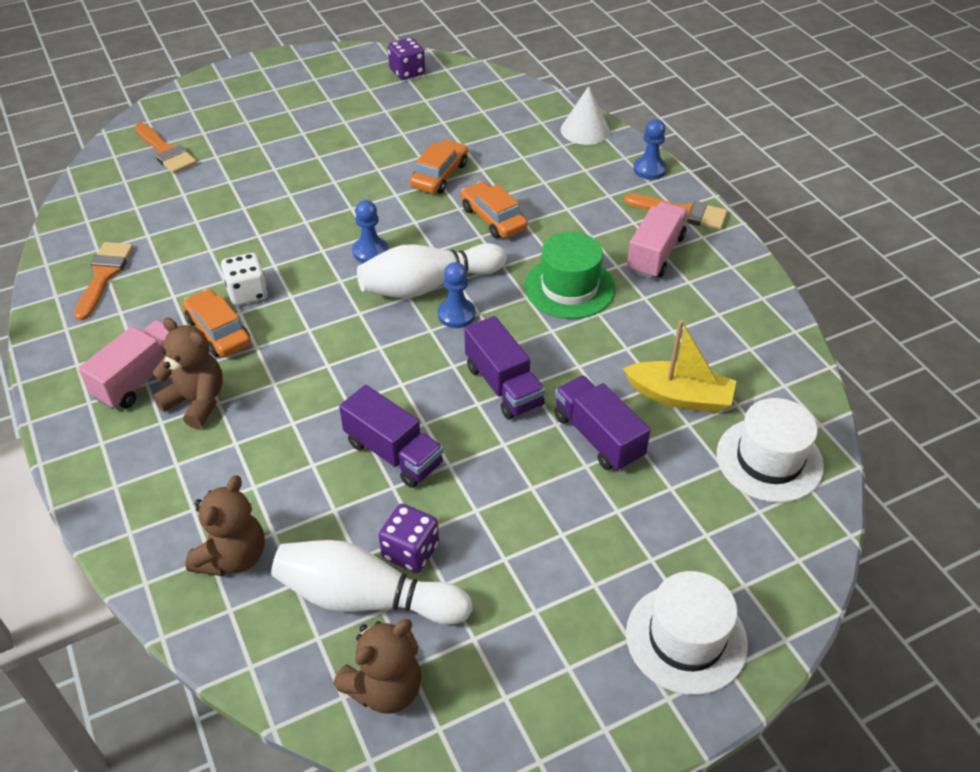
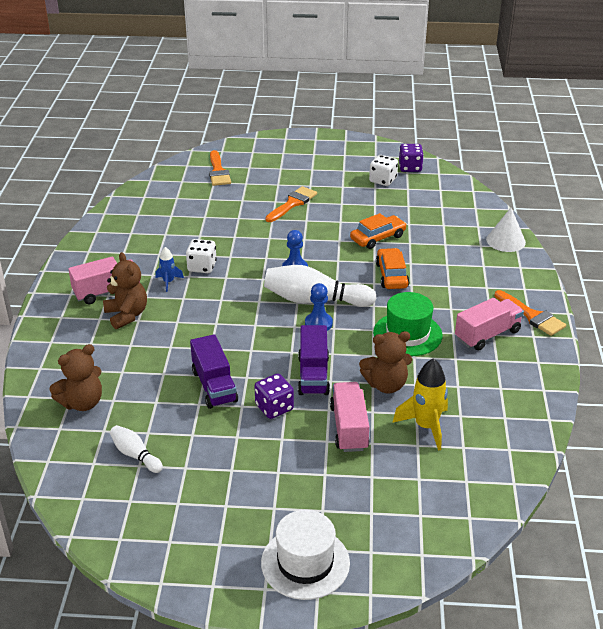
camera: 30 degrees right, 10 degrees down
(104, 275) = (130, 229): orange brush -> orange brush (292, 203)
(218, 332) = (168, 282): orange car -> blue rocket
(366, 598) = (135, 455): white bowling pin -> white bowling pin, size x0.52
(385, 688) = (108, 505): brown teddy bear -> brown teddy bear (386, 385)
(387, 98) = (383, 180): none -> white dice
(410, 551) = (180, 442): purple dice -> purple dice (274, 407)
(598, 437) = (349, 428): purple truck -> pink truck
(649, 169) = (532, 280): blue pawn -> none
(679, 397) = (426, 427): yellow boat -> yellow rocket
(769, 460) = (455, 488): white hat -> none

